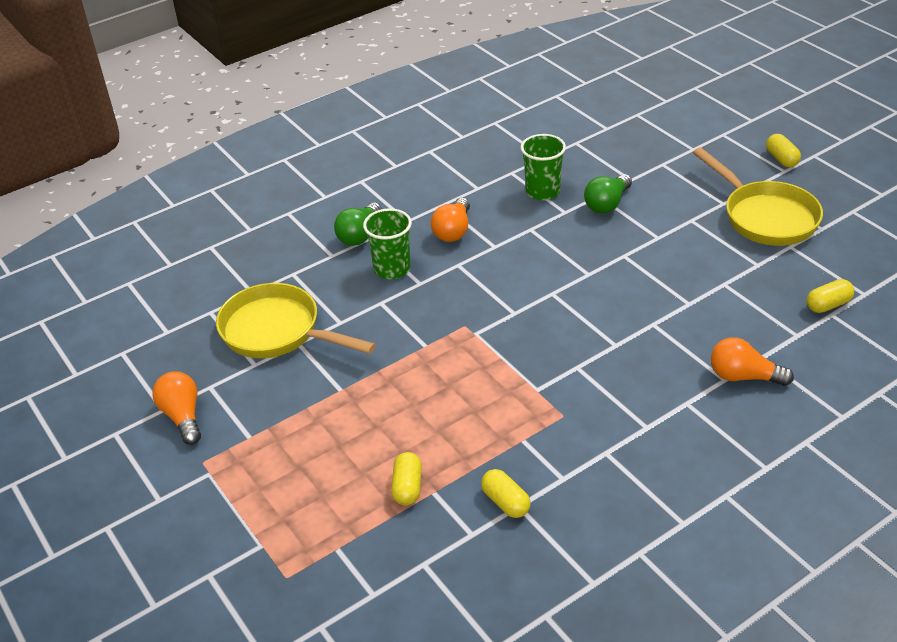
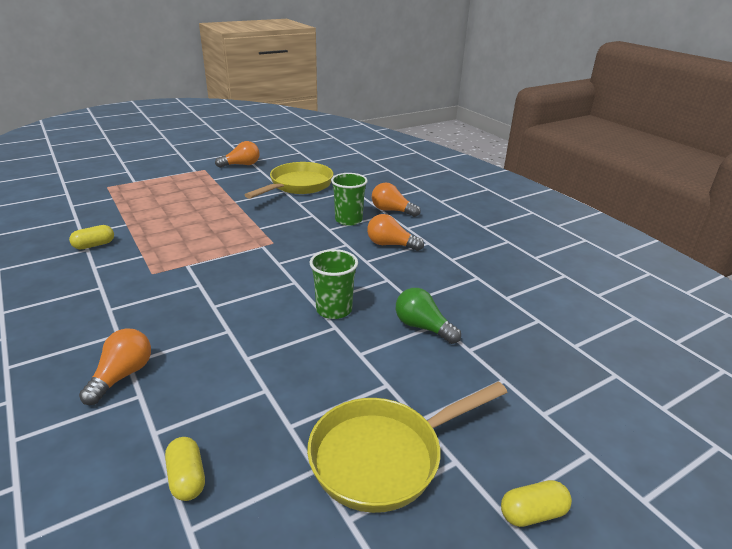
camera: 90 degrees right, 10 degrees down
(360, 235) = (392, 211): green light bulb -> orange light bulb
(407, 487) = (137, 217): yellow capsule -> none
(542, 191) = (445, 291): green cup -> green cup (334, 310)

